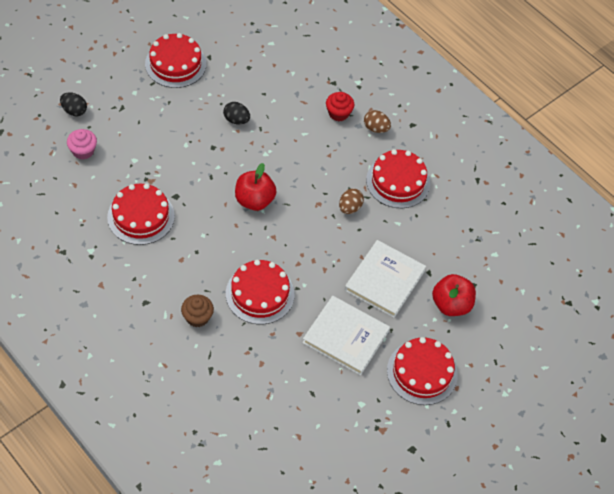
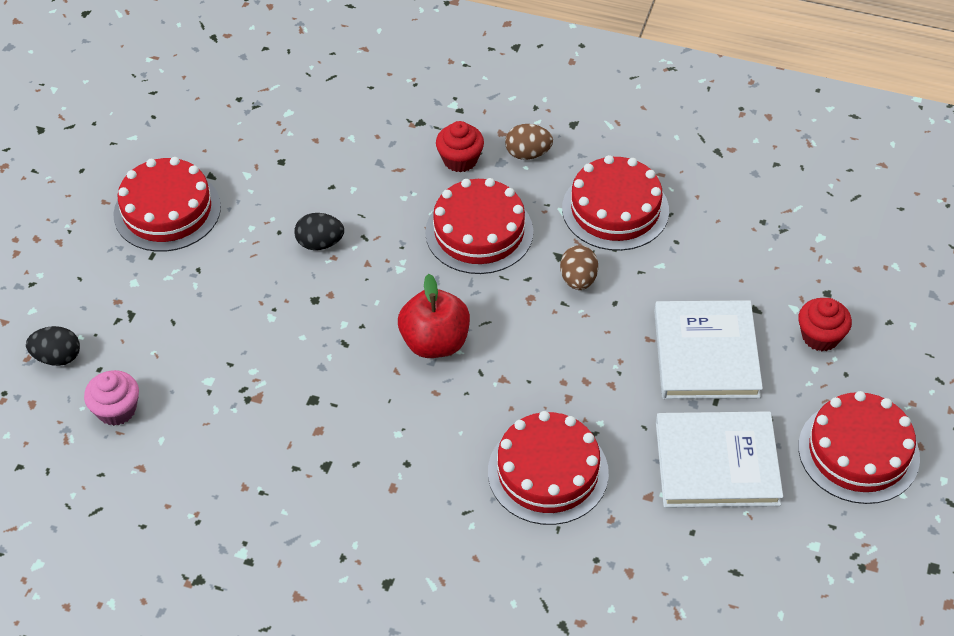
camera: 25 degrees left, 5 degrees down
(141, 216) = (282, 458): red cake -> red cake (479, 232)
(197, 317) = (483, 559): brown cupcake -> none
(451, 305) = (820, 336): red apple -> red cupcake

